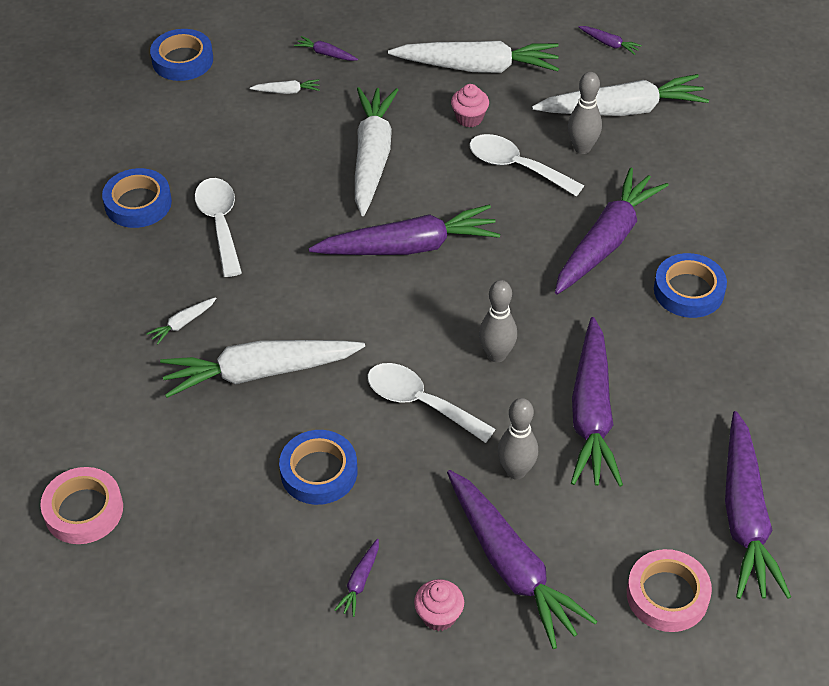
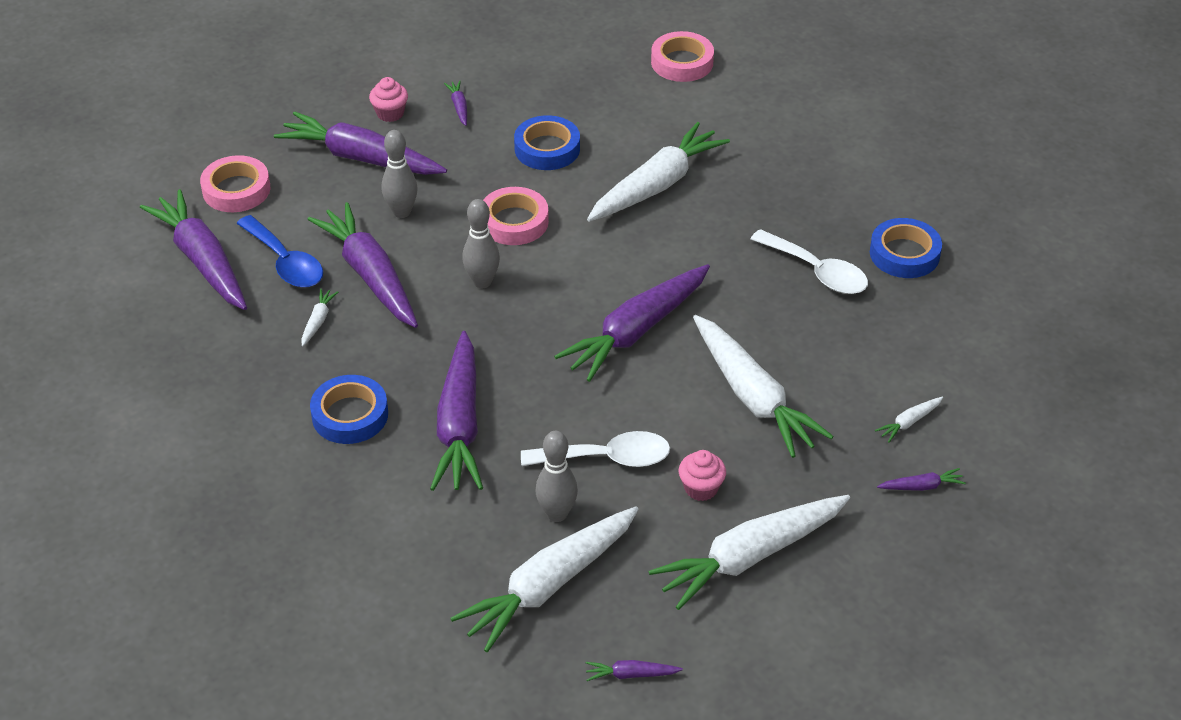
camera: 145 degrees right, 5 degrees down
(182, 60) = (1048, 402): blue tape -> none
(182, 323) = (753, 188): white carrot -> white carrot (318, 321)
(420, 402) = (514, 222): white spoon -> pink tape
(663, 471) = (285, 262): none -> blue spoon

